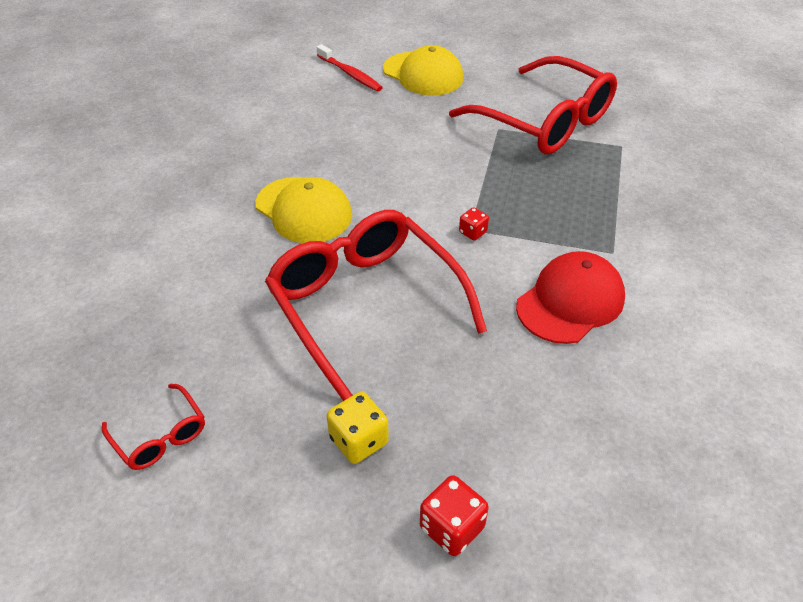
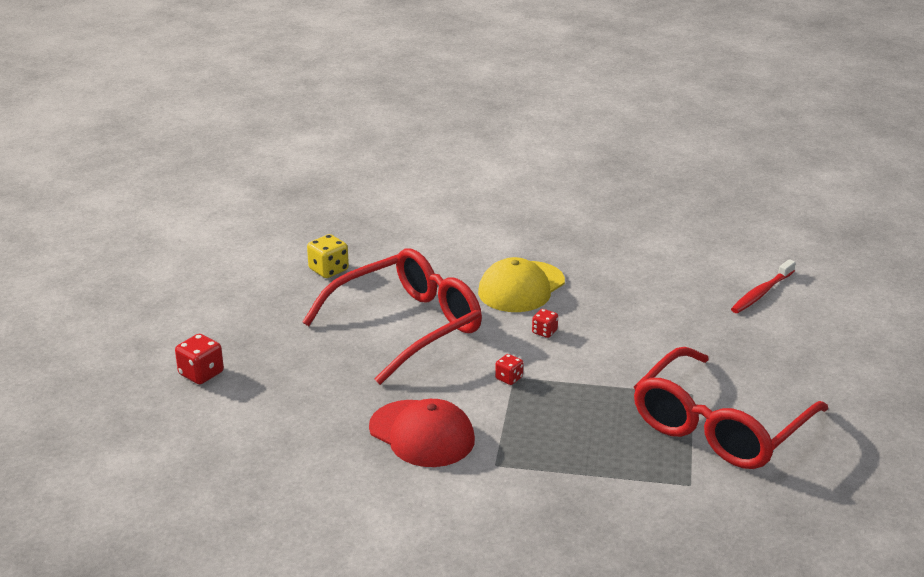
camera: 85 degrees right, 15 degrees down
(160, 436) = (281, 258): red glasses -> none
(359, 441) = (273, 332): yellow dice -> yellow dice (328, 270)
(392, 201) = (544, 332): none -> red dice
(423, 74) = (785, 339): yellow cap -> none

